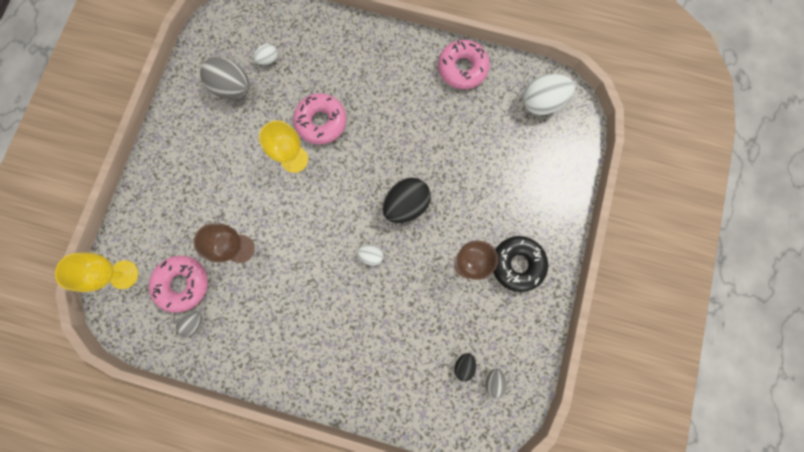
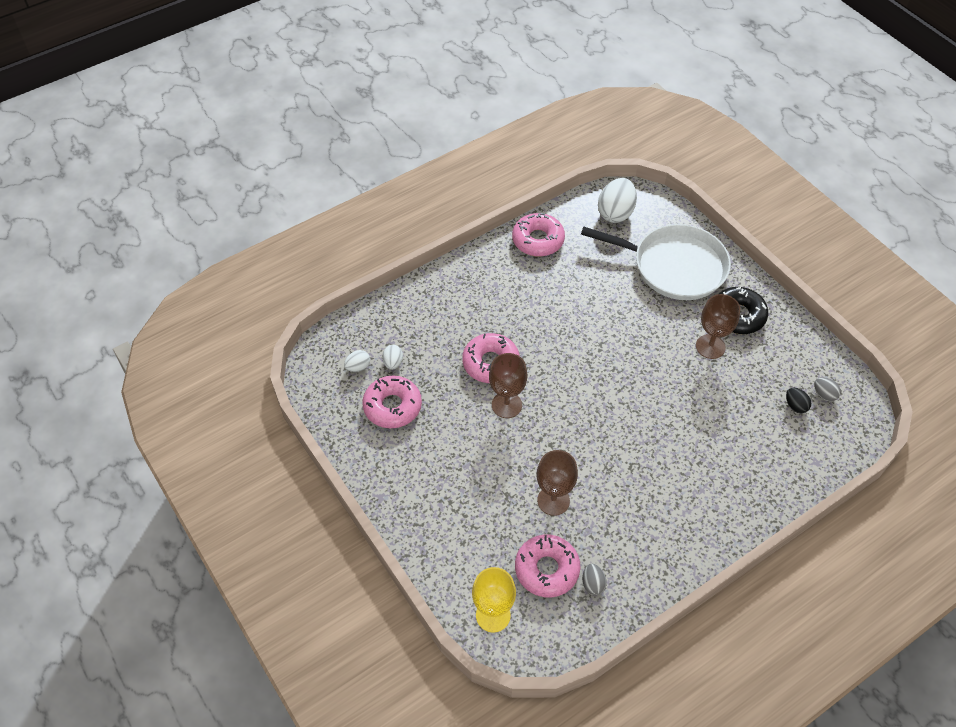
camera: 50 degrees left, 25 degrees down
(233, 88) = (392, 406): grey egg -> pink donut
(294, 159) = (506, 405): yellow goblet -> brown goblet
(371, 256) = (646, 407): white egg -> white egg (358, 367)
(406, 205) = (622, 354): black egg -> none
(525, 183) = (674, 266): none -> white pan

